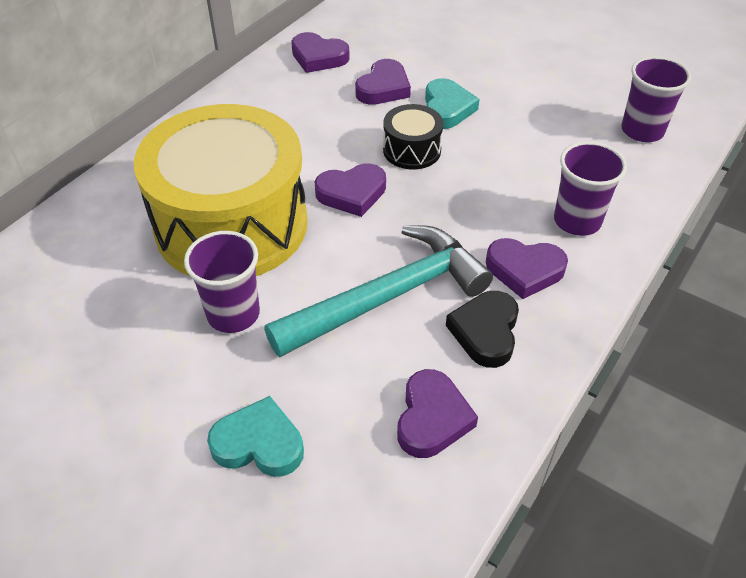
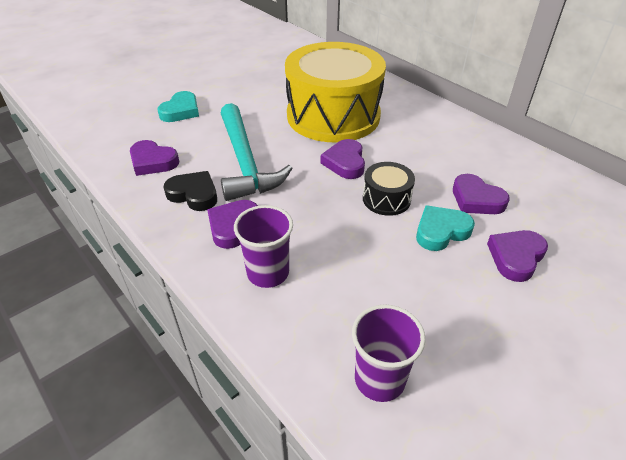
camera: 105 degrees right, 5 degrees down
(233, 314) = (263, 111): purple cup -> none
(318, 57) = (525, 171): purple heart -> purple heart (516, 257)
(447, 108) = (441, 231): turquoise heart -> turquoise heart turned 135 degrees clockwise

